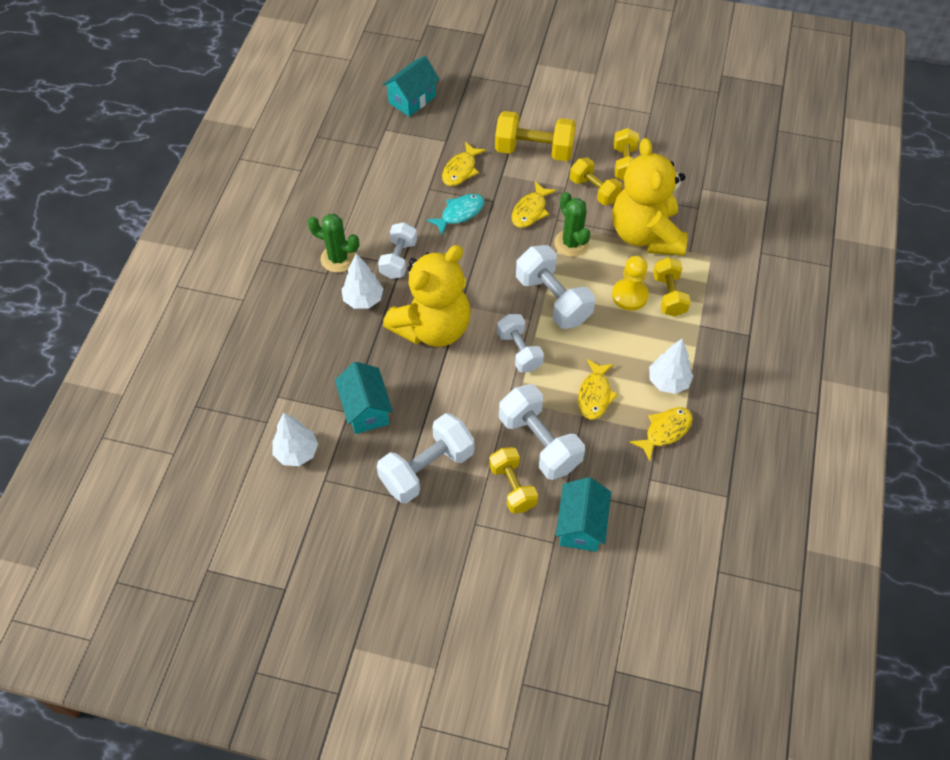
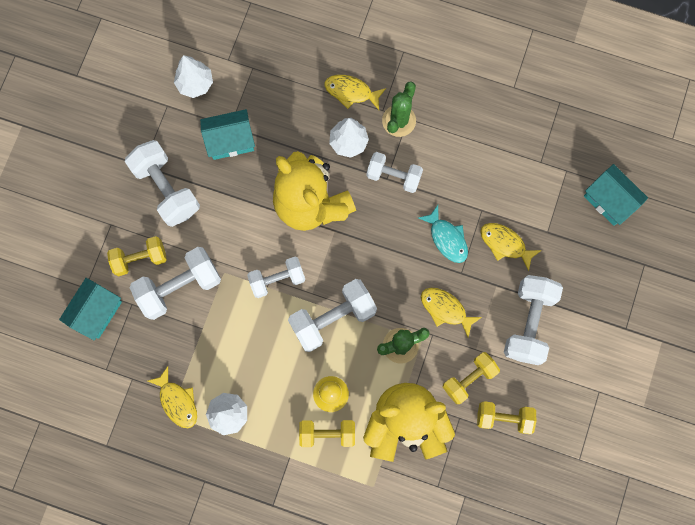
camera: 95 degrees right, 20 degrees up
(534, 150) = (528, 323): yellow dumbbell -> white dumbbell
(581, 525) = (97, 312): turquoise house -> turquoise house turned 75 degrees counterclockwise
(595, 395) = (222, 343): yellow fish -> yellow fish (351, 92)

